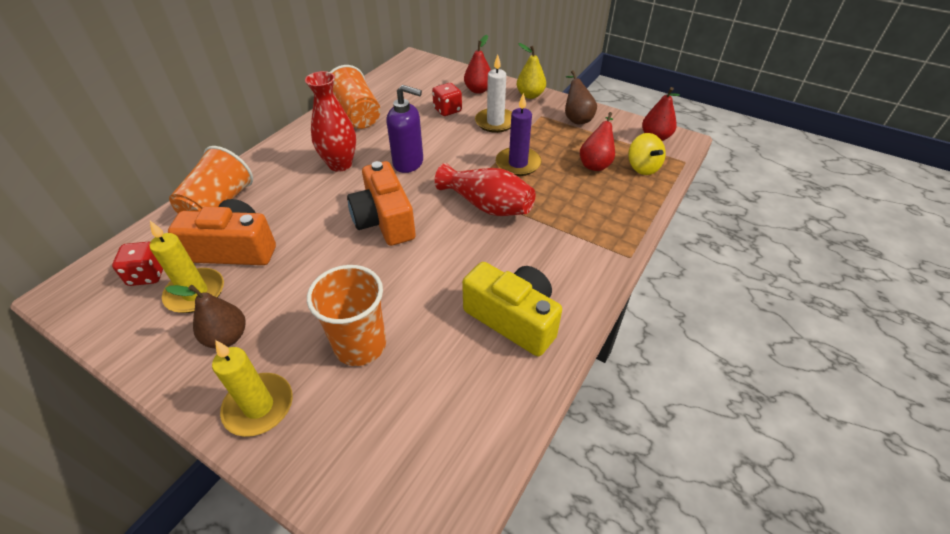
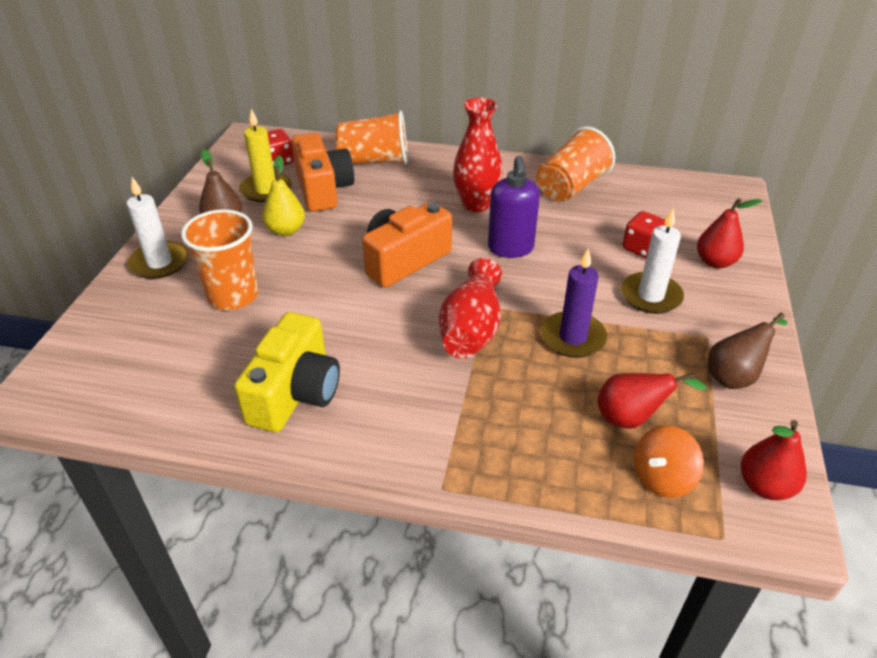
camera: 70 degrees right, 5 degrees down
(259, 406) = (159, 263): yellow candle -> white candle
(530, 95) = (751, 314): yellow pear -> yellow pear (286, 230)
(642, 167) = (662, 478): yellow spinning top -> orange spinning top

